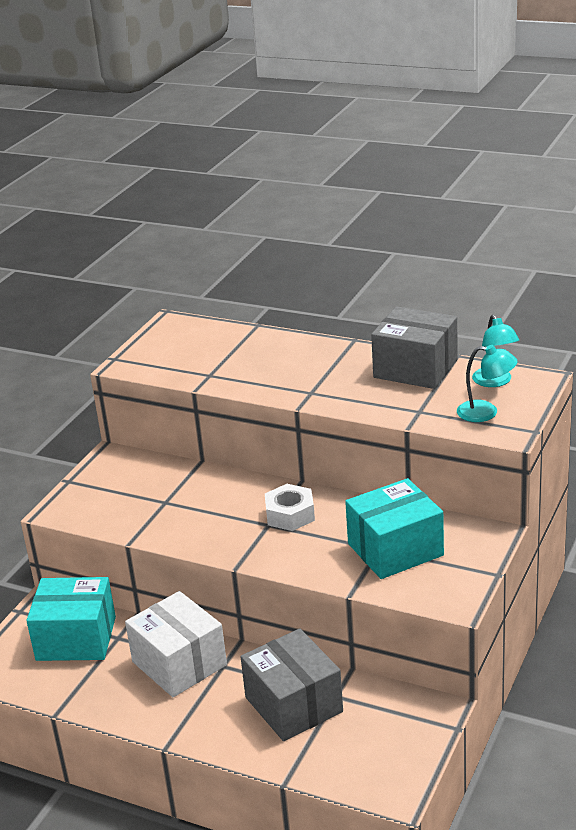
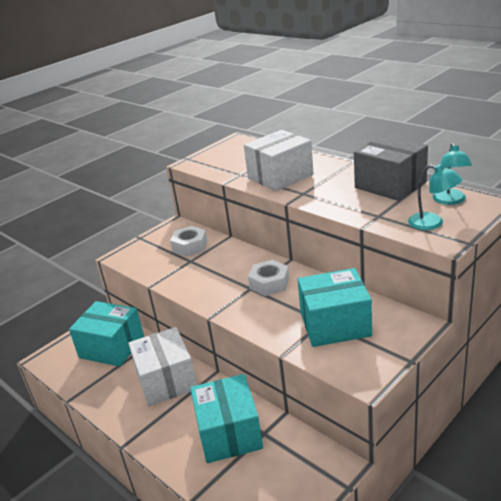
camera: 20 degrees right, 0 degrees up
(152, 482) = (190, 246): none -> white nut
(267, 372) = (280, 176): none -> white box
(293, 704) = (229, 433): grey box -> turquoise box

